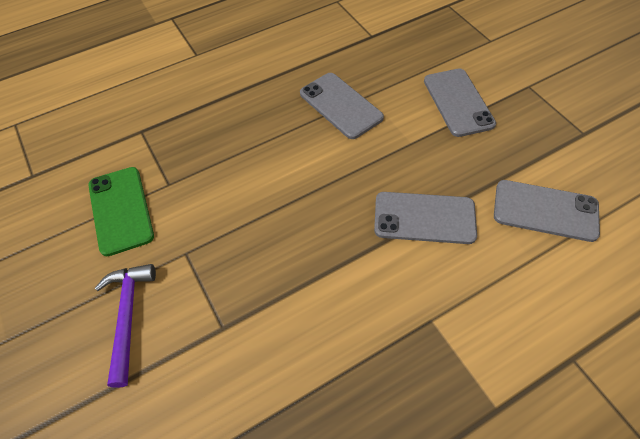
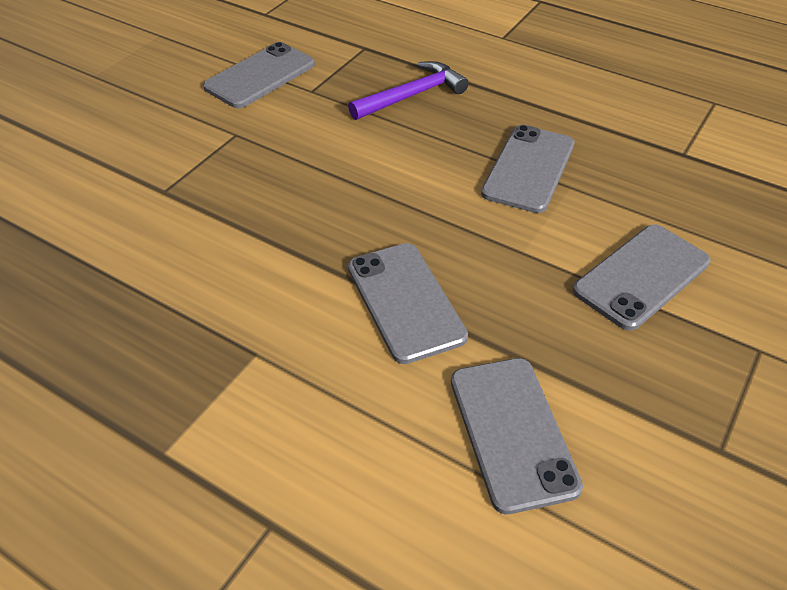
camera: 60 degrees right, 10 degrees down
(120, 210) = (260, 76): green phone -> grey phone
(128, 316) = (147, 128): purple hammer -> purple hammer (412, 95)

